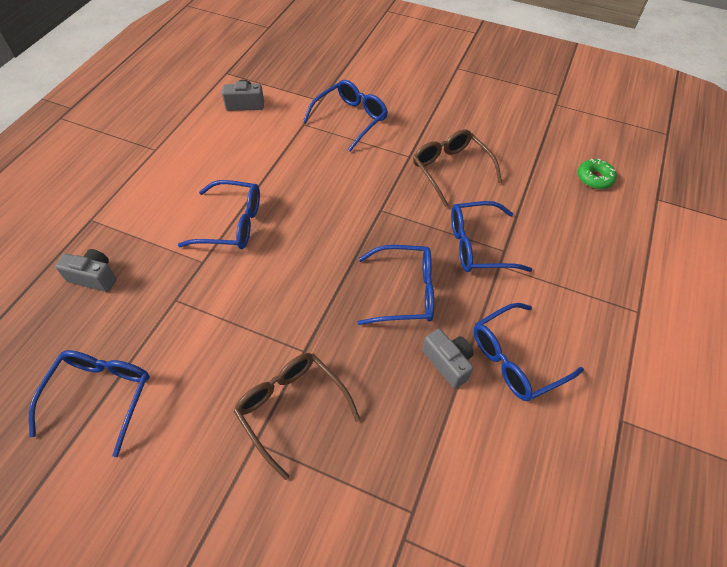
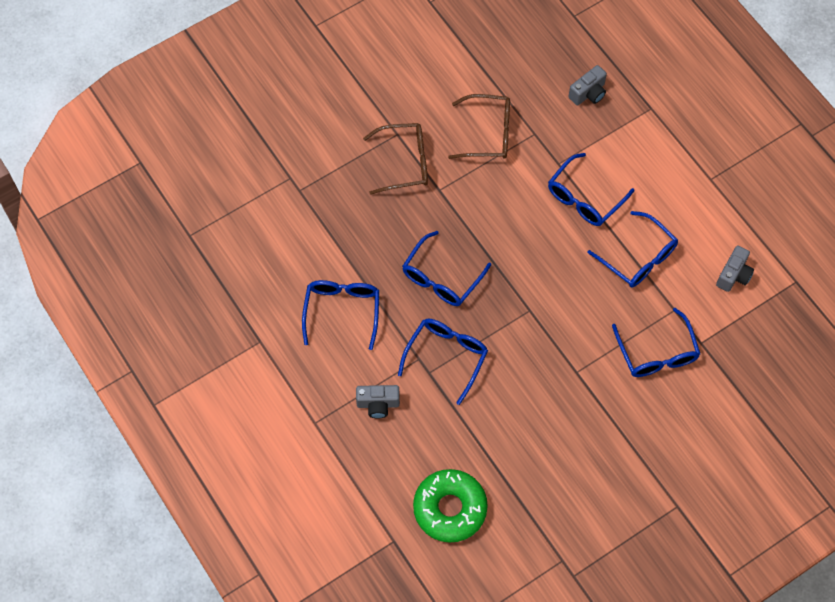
camera: 125 degrees right, 10 degrees up
(101, 395) = (486, 68): blue glasses -> blue glasses (638, 258)
(448, 363) = (370, 268): grey camera -> grey camera (378, 404)
(450, 170) = (538, 394): brown glasses -> brown glasses (488, 133)
(594, 178) = (450, 508): green donut -> green donut, size x1.88

